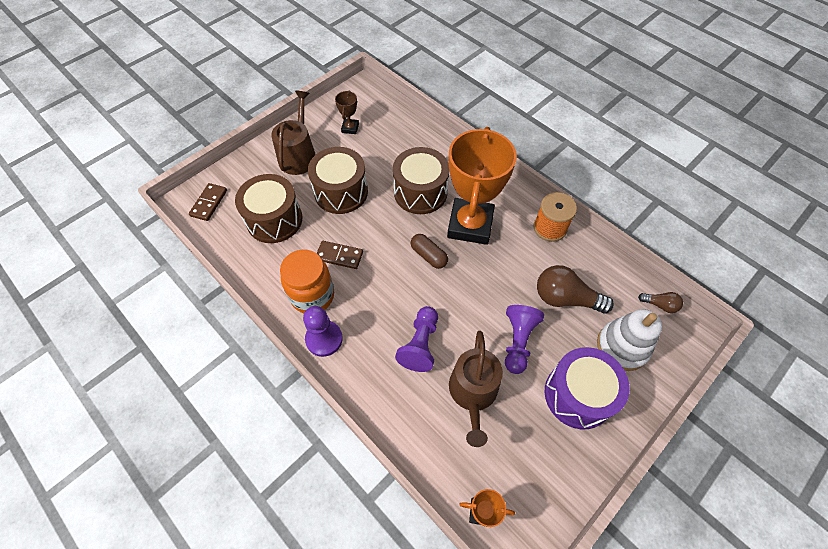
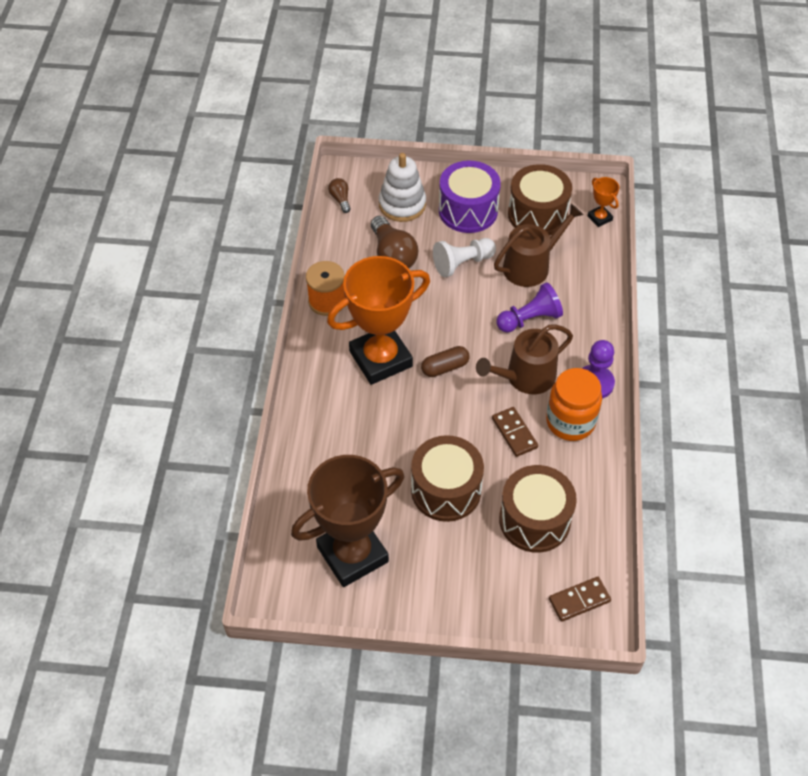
camera: 130 degrees left, 5 degrees down
(299, 155) = (439, 571): brown watering can -> brown watering can (525, 377)
(350, 128) = (352, 554): brown trophy -> brown trophy, size x2.41
(420, 192) = (380, 422): brown drum -> brown drum (537, 214)
(428, 256) = (445, 367): brown capsule -> brown capsule turned 60 degrees clockwise
(518, 341) = (462, 263): purple pawn -> white pawn

